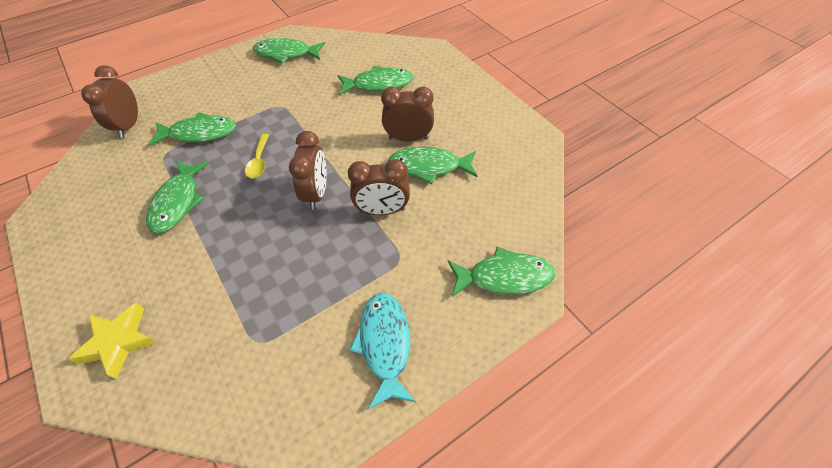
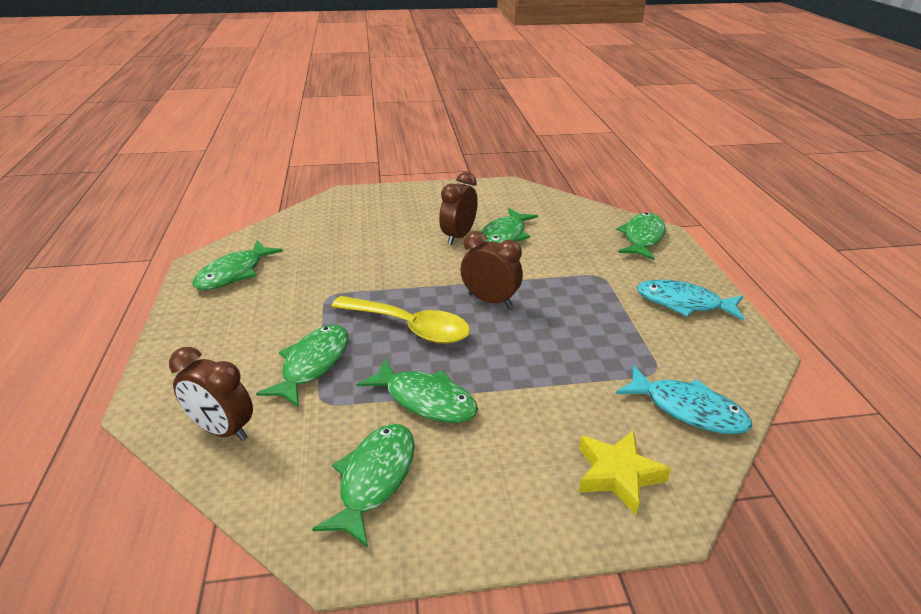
camera: 65 degrees left, 20 degrees down
(208, 379) = (688, 409): none -> turquoise fish
(259, 161) = (409, 327): yellow spoon -> yellow spoon, size x1.91
(379, 84) = (363, 232): green fish -> green fish (374, 479)
(382, 210) = (539, 271): brown clock -> none

